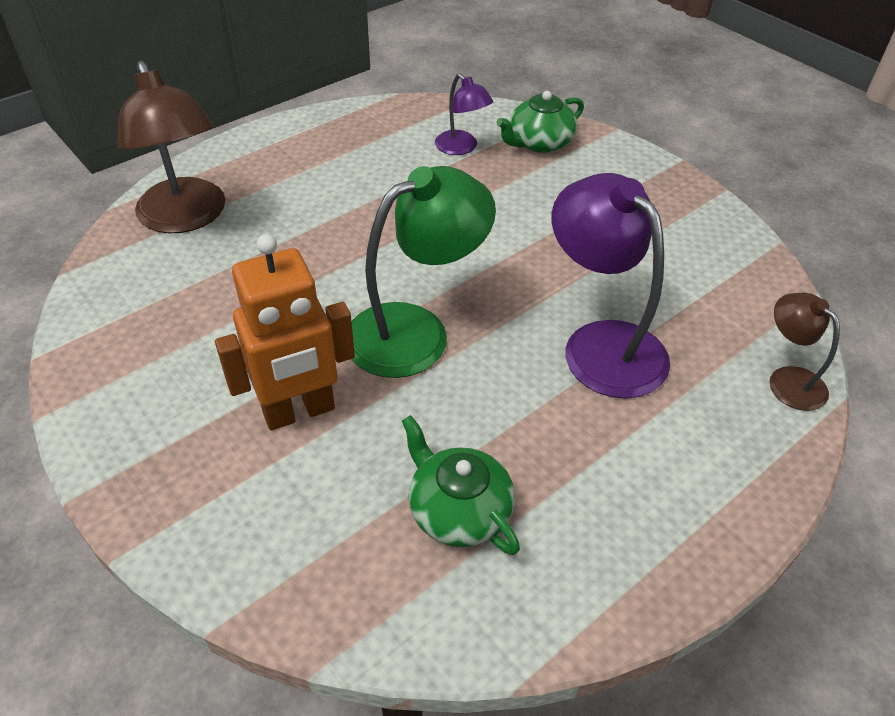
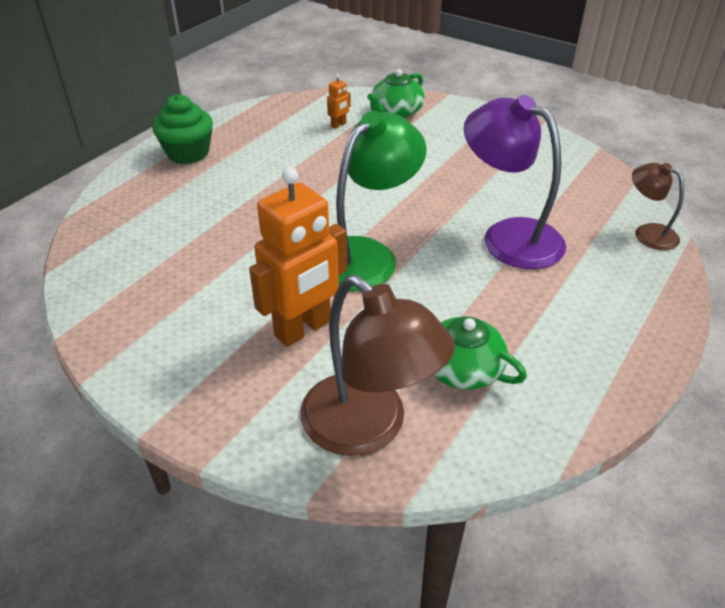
camera: 15 degrees left, 5 degrees down
(186, 218) = (138, 211): brown lamp -> brown lamp (368, 428)
(273, 153) = (188, 153): none -> green cupcake
(461, 148) = (338, 125): purple lamp -> orange robot

